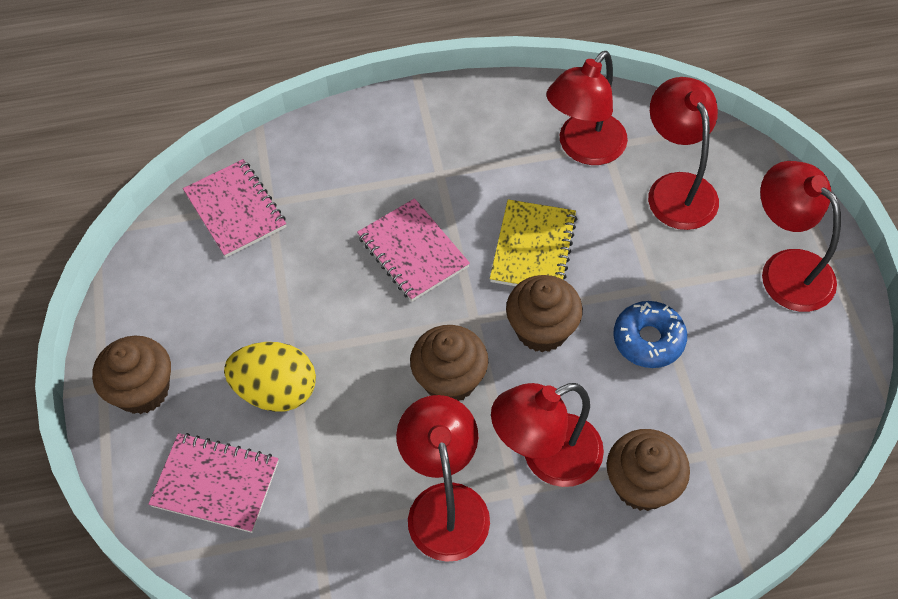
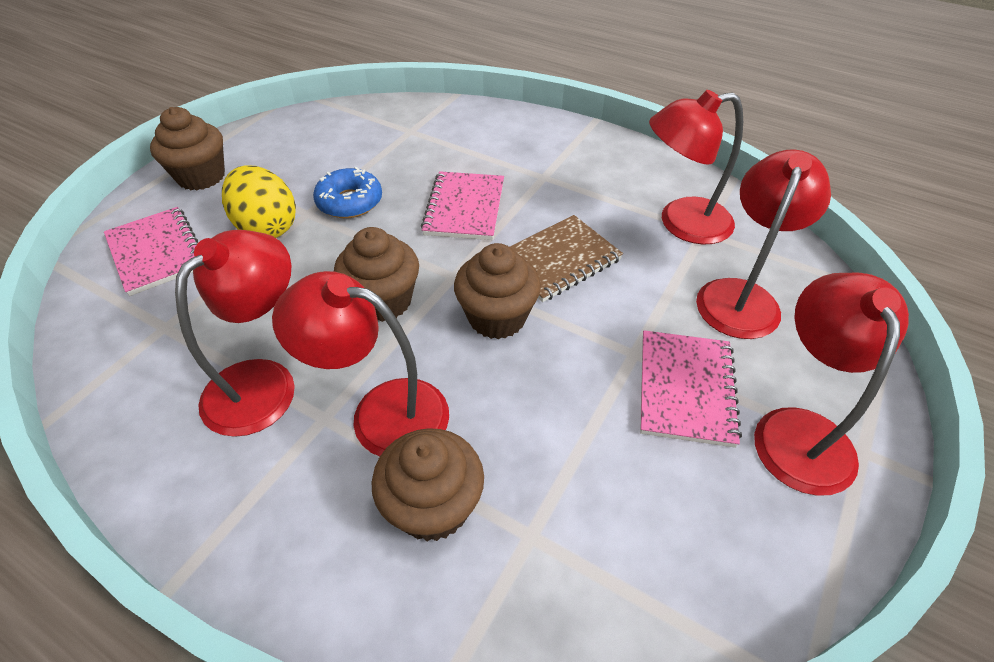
camera: 40 degrees right, 10 degrees down
(235, 210) = (385, 123): pink notebook -> pink notebook (685, 389)
(533, 248) = (558, 260): yellow notebook -> brown notebook
(648, 340) = (582, 390): blue donut -> blue donut (350, 202)

